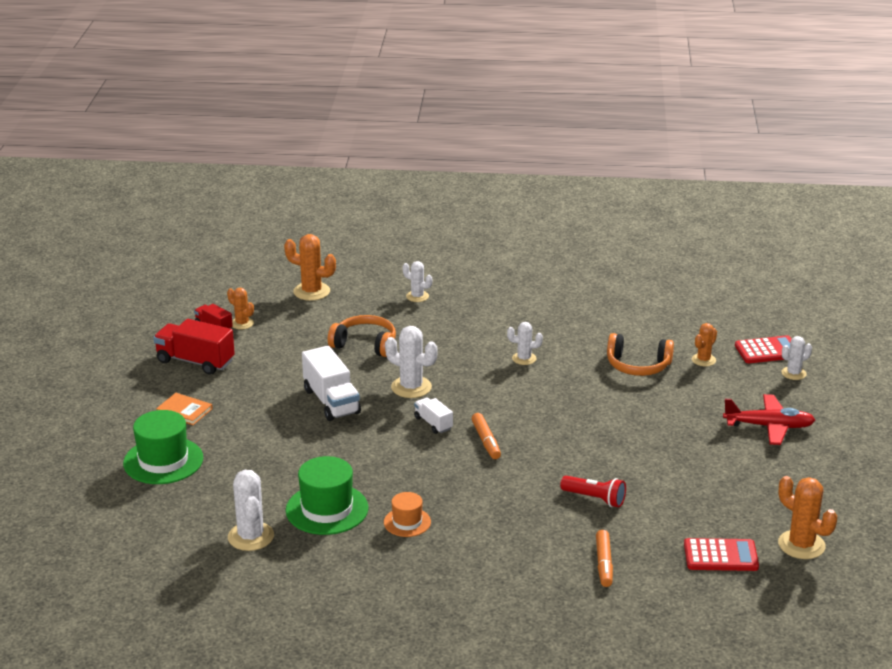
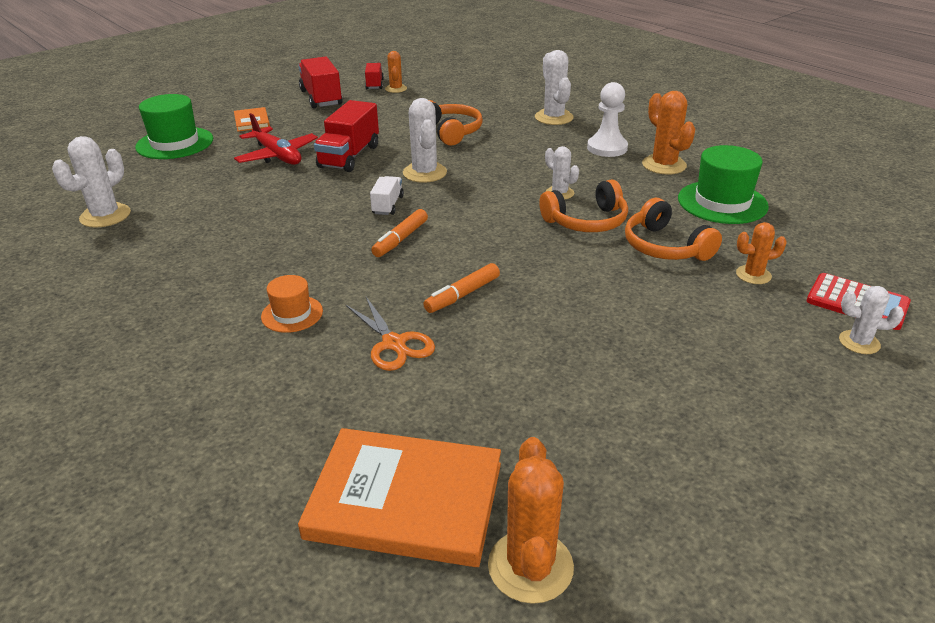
camera: 45 degrees right, 5 degrees up
(311, 291) = (480, 88): orange cactus -> orange cactus (664, 165)
(327, 509) = (186, 225): green hat -> green hat (722, 202)
(331, 401) = (349, 156): white truck -> red truck
(407, 522) = (212, 267): orange hat -> orange hat (292, 314)
(417, 296) = (553, 117): white cactus -> white cactus, size x1.62
(496, 307) = (607, 148): none -> white pawn
(571, 371) = (586, 221): none -> orange headphones
(594, 499) = (394, 344): red flashlight -> orange scissors
(604, 563) = (276, 415): orange marker -> orange marker (462, 295)
(720, 556) = (405, 501): red calculator -> orange book
(769, 426) = (728, 384): red plane -> red plane (277, 156)

